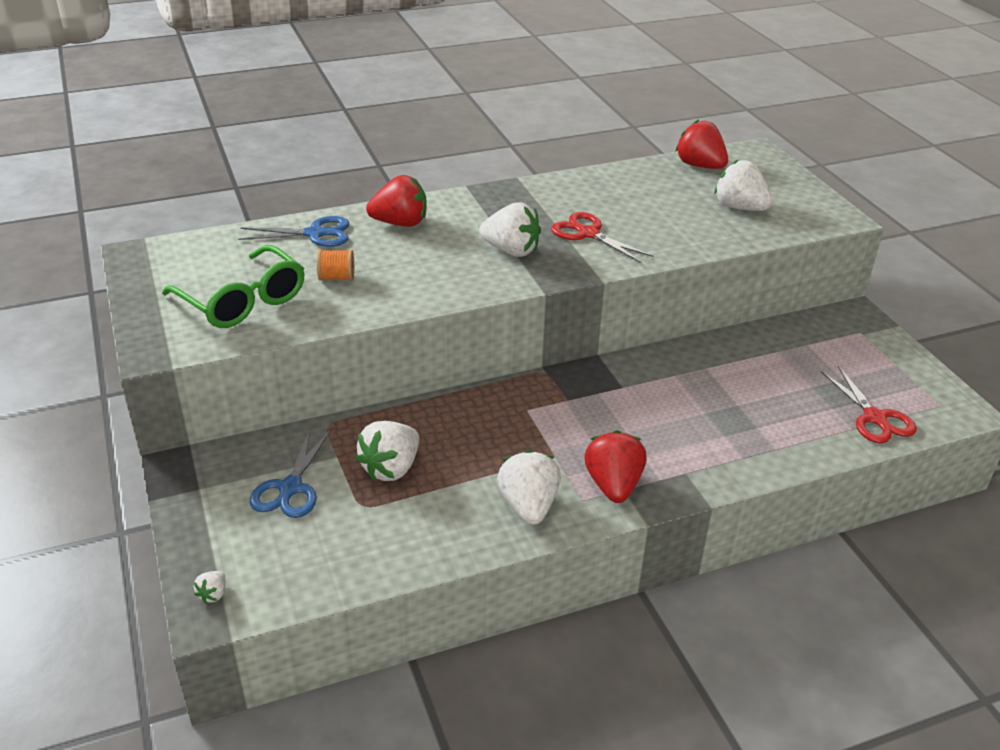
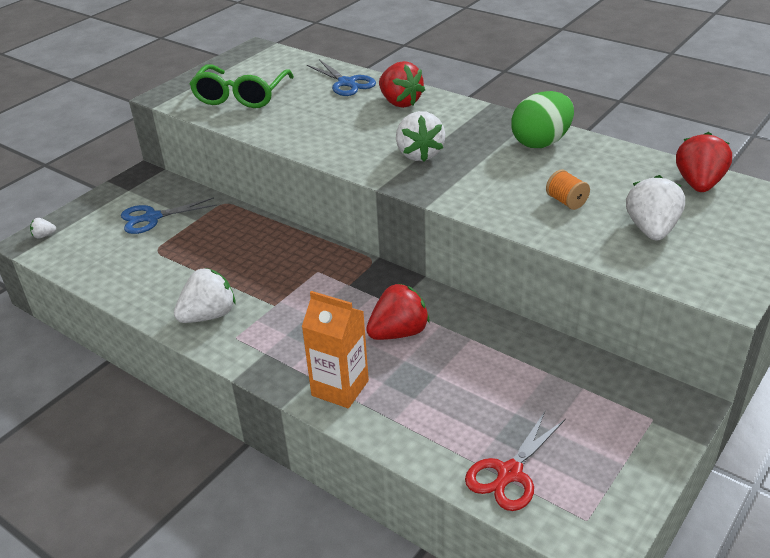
camera: 60 degrees right, 0 degrees up
(337, 278) = (302, 111): orange spool -> orange spool (566, 201)
(391, 468) = (201, 244): white strawberry -> none
(565, 193) = (541, 142): none -> green egg
(588, 234) = (491, 174): red scissors -> none
(613, 485) = (264, 346): red strawberry -> red strawberry (399, 333)
(712, 462) = (340, 388): none -> orange carton

